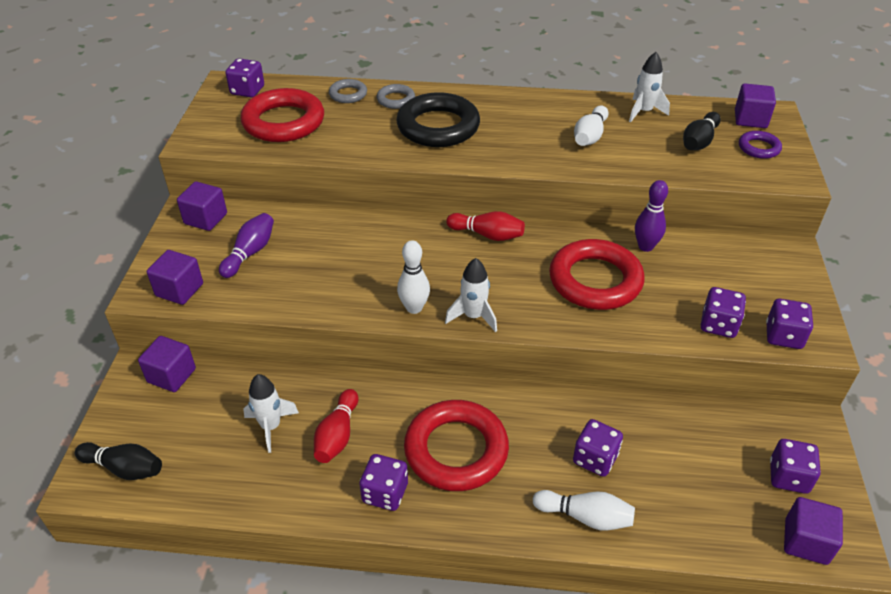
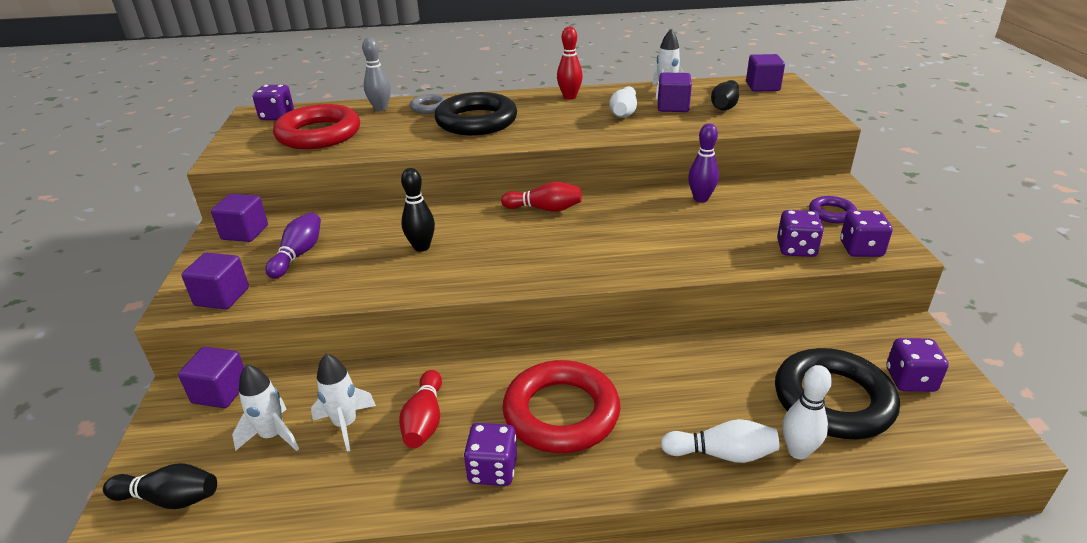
camera: 10 degrees left, 10 degrees down
(348, 94) = (381, 108): grey ring -> grey bowling pin
(361, 263) = (421, 247): none -> black bowling pin
(414, 308) = (487, 277): white bowling pin -> white bowling pin (798, 451)
(473, 316) = (551, 275): white rocket -> white rocket (273, 435)
(540, 105) = (569, 97): none -> red bowling pin
(595, 280) = (663, 230): red ring -> none
(595, 459) = (711, 396): purple dice -> none
(706, 483) = (833, 400): none -> black ring
(759, 148) = (779, 104): purple ring -> purple ring (831, 213)
(806, 541) = (956, 436): purple cube -> purple cube (673, 107)

